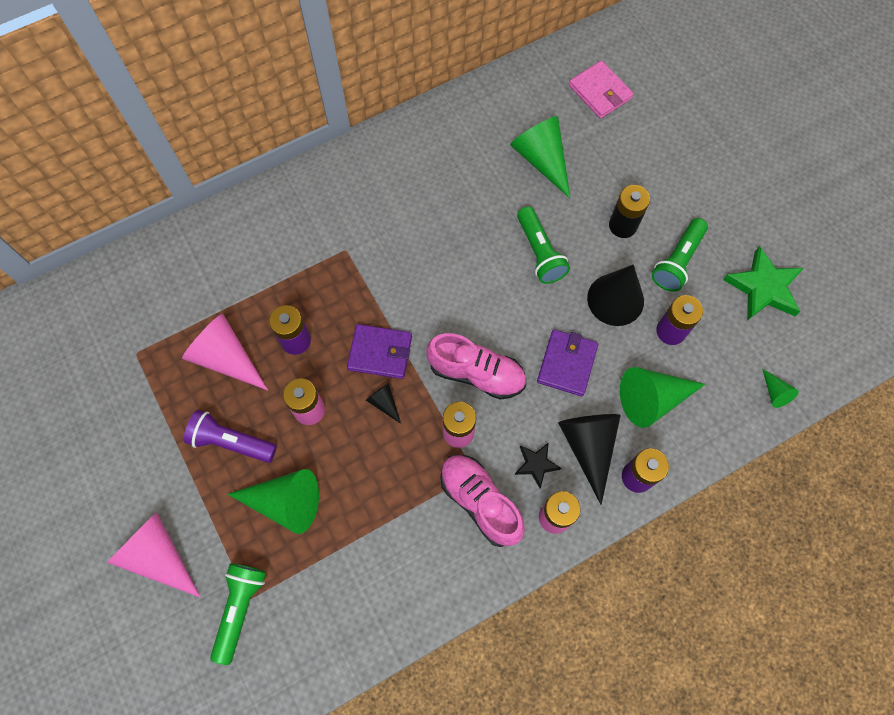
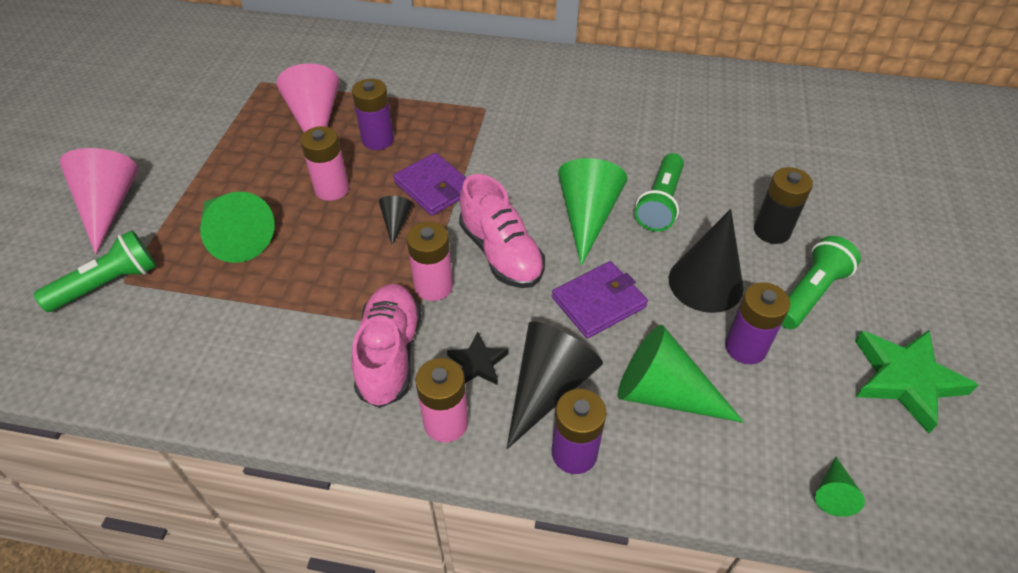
camera: 40 degrees right, 20 degrees down
(231, 442) = (251, 171): purple flashlight -> none
(541, 159) = (731, 141): green cone -> green cone (587, 216)
(600, 92) = (841, 126): pink wallet -> none
(677, 261) = (810, 293): green flashlight -> green flashlight turned 150 degrees clockwise

